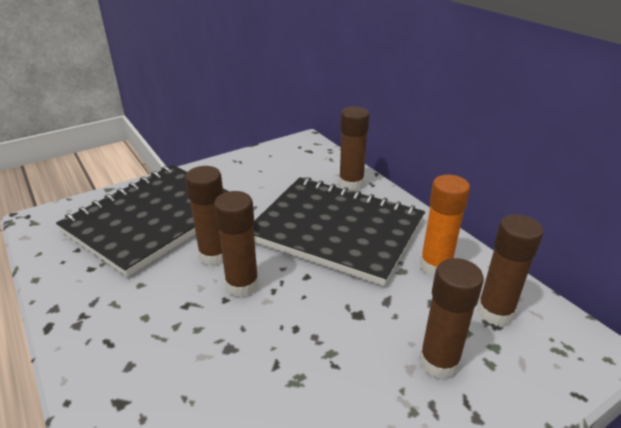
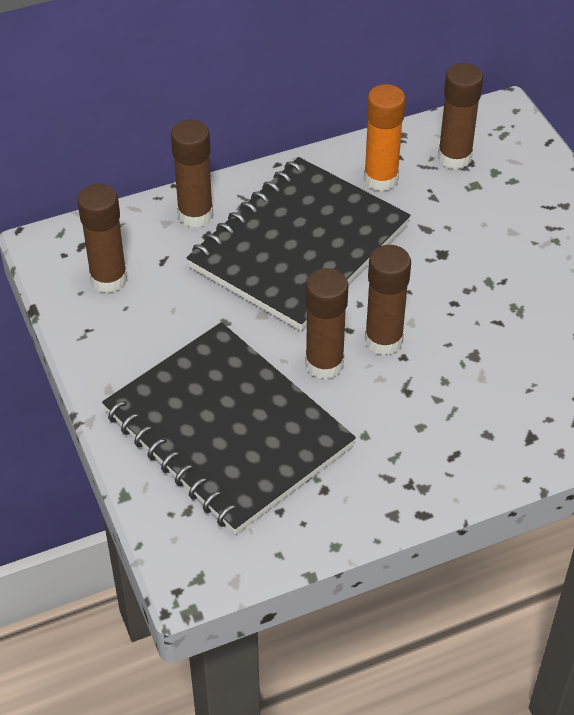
camera: 80 degrees left, 15 degrees up
(439, 362) = (508, 211): brown glue stick -> brown glue stick (108, 279)

